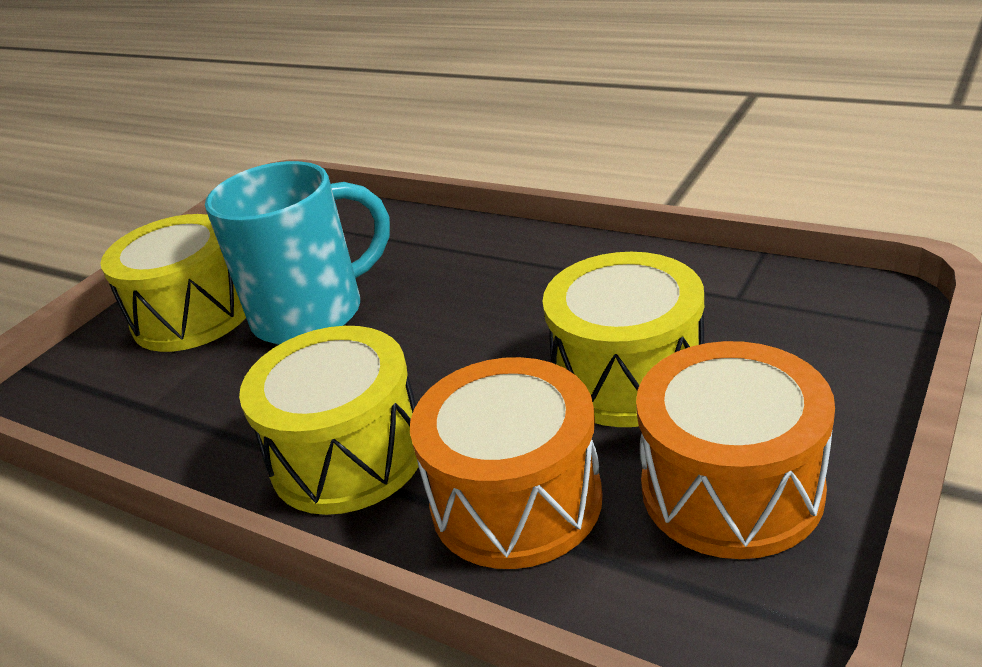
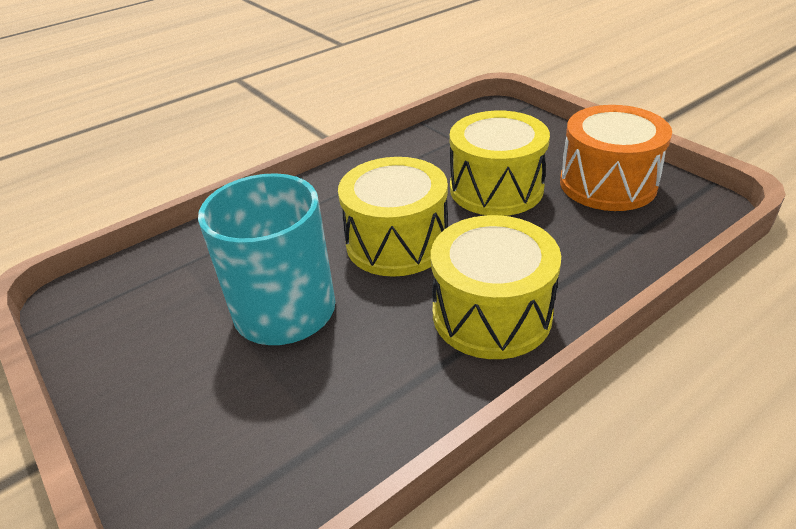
camera: 70 degrees left, 5 degrees up
(193, 314) = (194, 391): yellow drum -> yellow drum (397, 242)
(516, 500) = (579, 250): orange drum -> none

